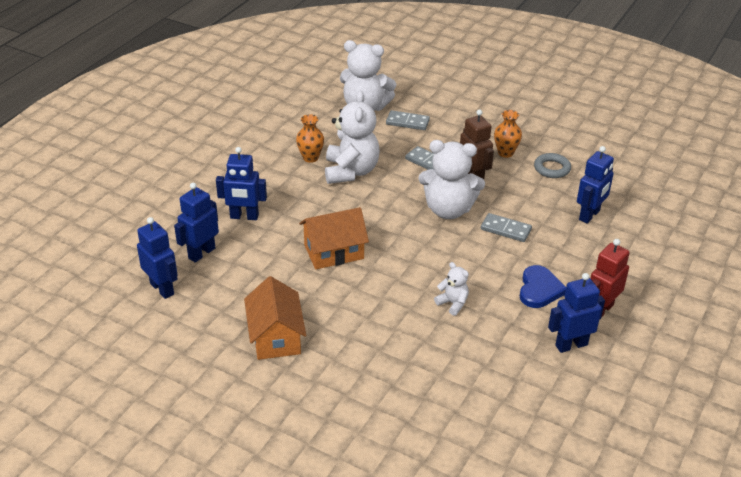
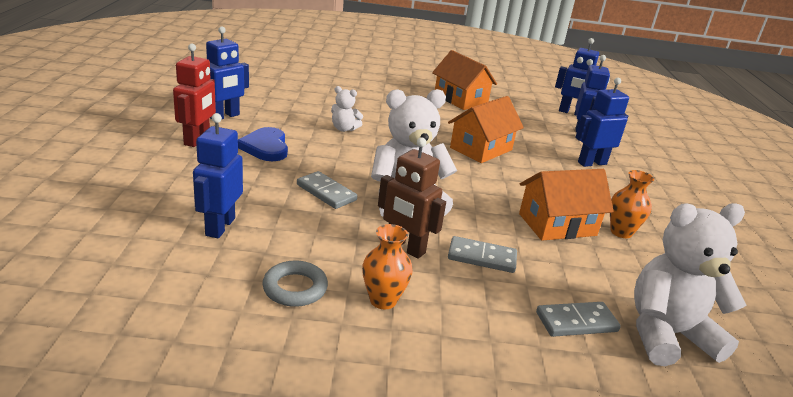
camera: 150 degrees right, 10 degrees down
(351, 171) = (557, 225): white teddy bear -> orange house
(505, 229) = (326, 192): grey domino -> grey domino turned 45 degrees clockwise

